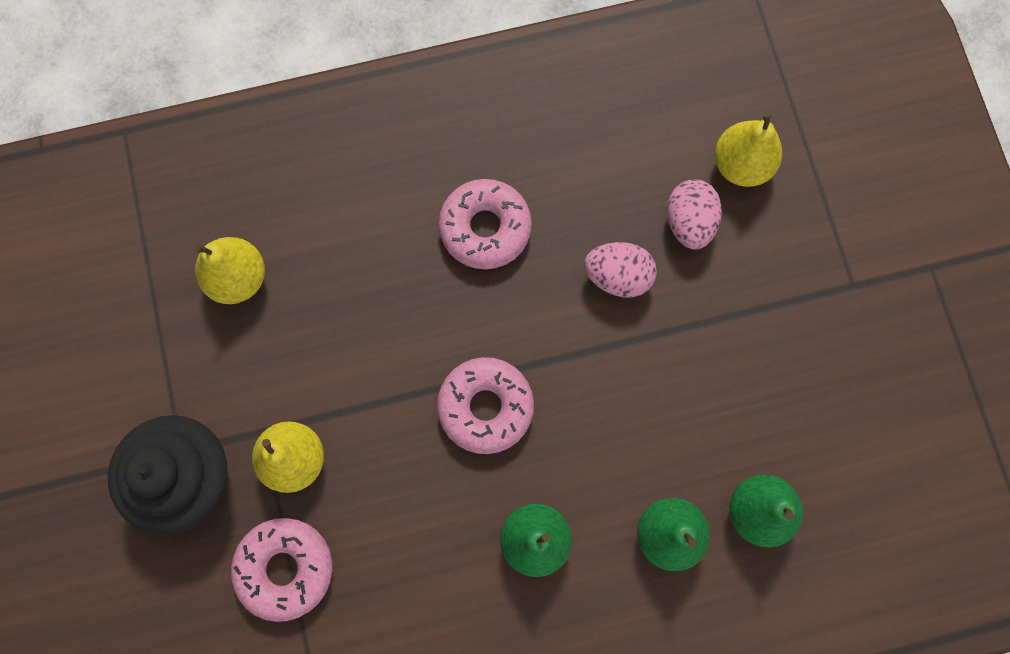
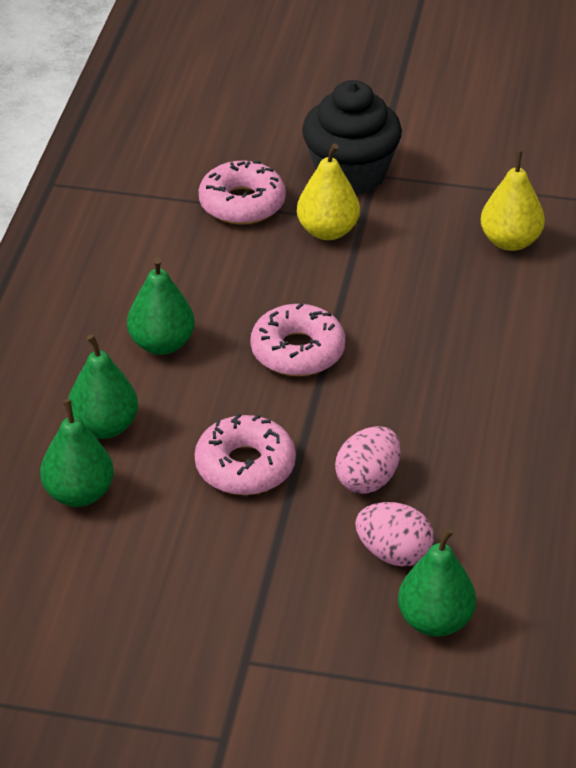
camera: 115 degrees right, 35 degrees down
(485, 228) = (471, 404): pink donut -> pink donut (245, 466)
(741, 164) = (435, 621): yellow pear -> green pear

